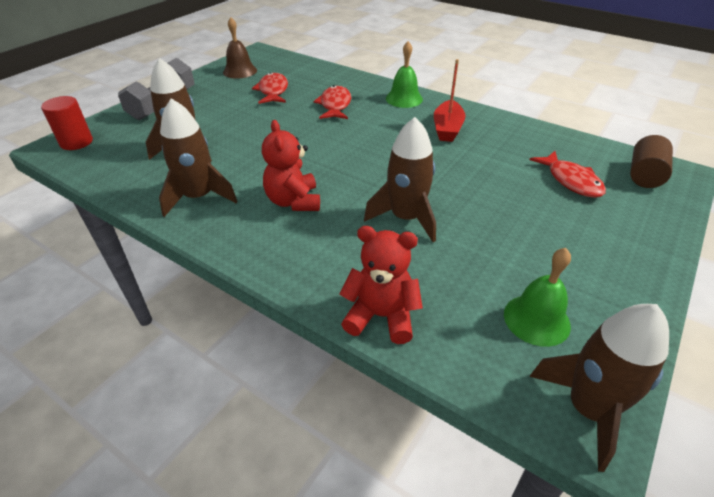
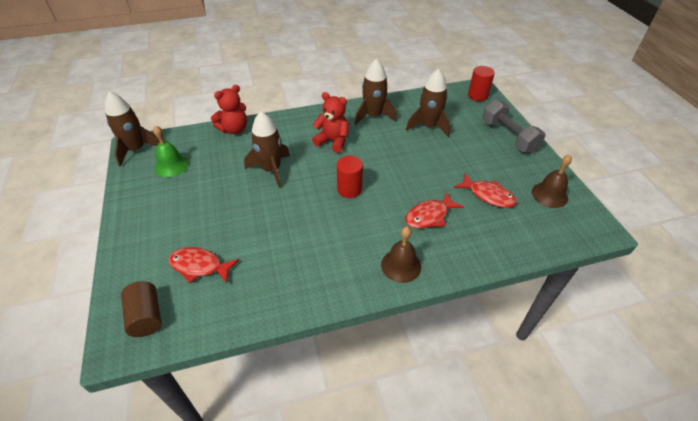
camera: 130 degrees right, 5 degrees up
(335, 105) = (429, 216): red fish -> red fish turned 105 degrees clockwise
(359, 153) = (349, 189): none -> red cylinder
(404, 99) = (401, 265): green bell -> brown bell
(447, 129) = (327, 255): red boat -> none

